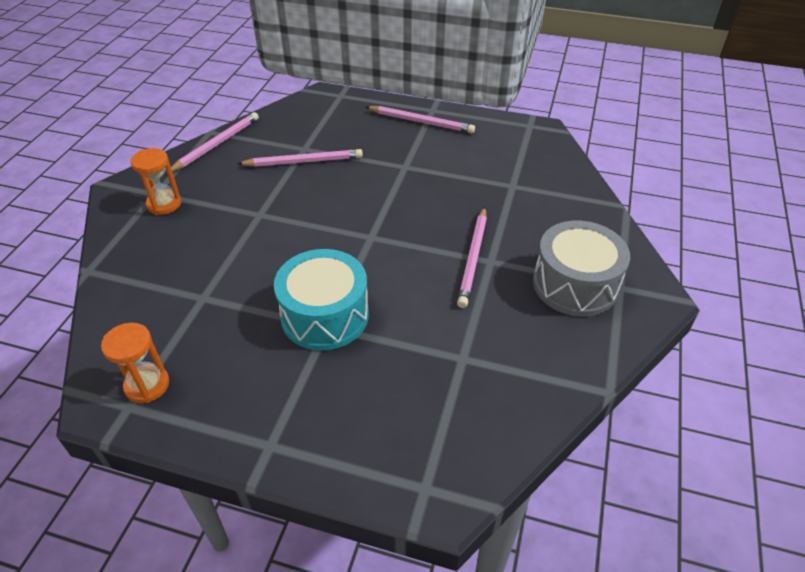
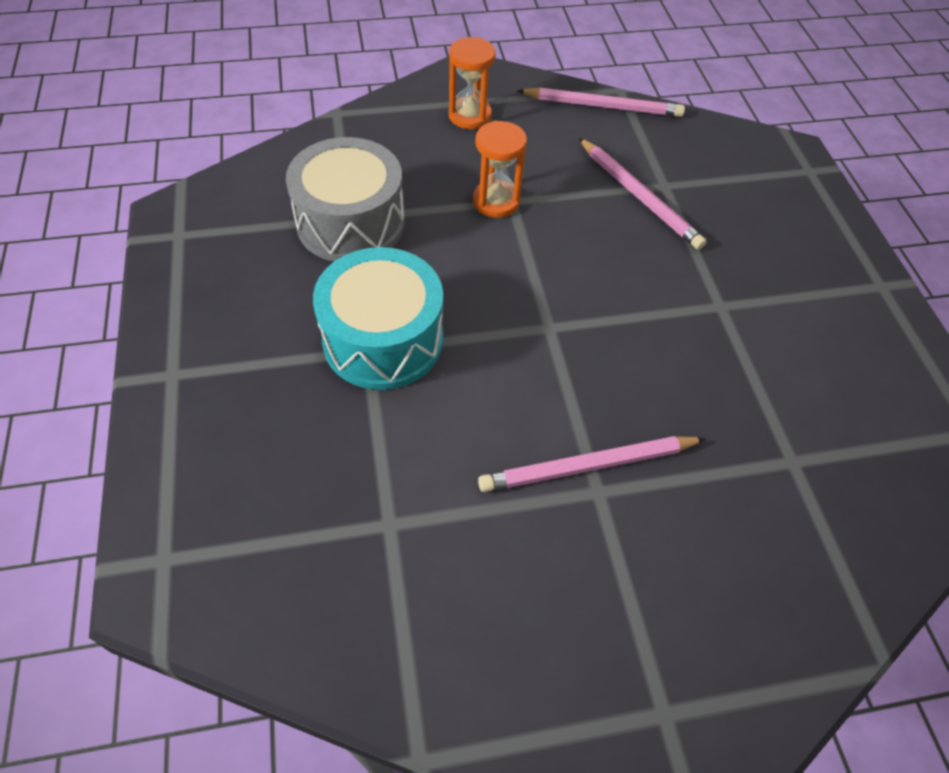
camera: 60 degrees right, 10 degrees up
(147, 385) = (210, 234): orange hourglass -> orange hourglass (496, 201)
(421, 122) = (839, 283): pink pencil -> none
(575, 284) = (624, 635): grey drum -> grey drum (351, 223)

